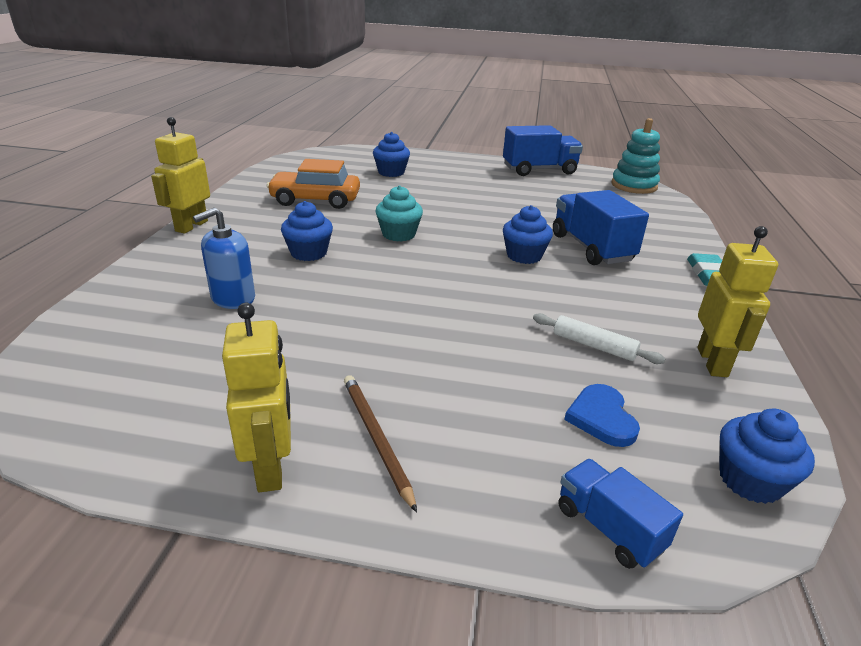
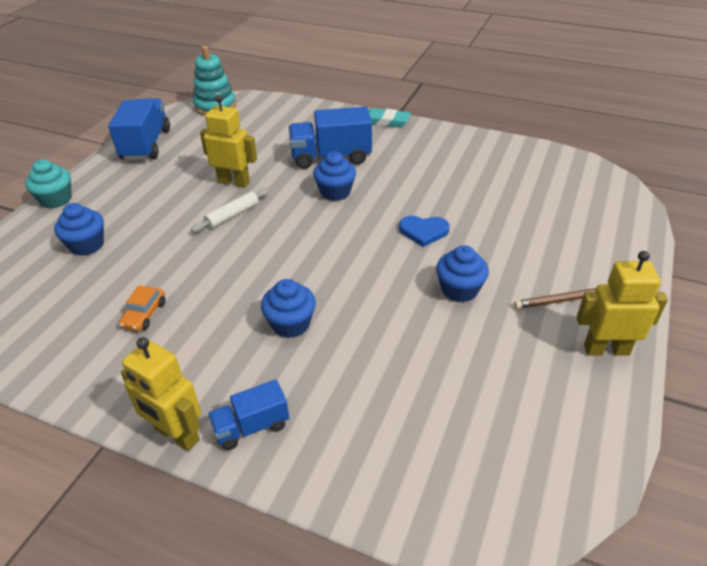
camera: 75 degrees left, 10 degrees up
(233, 298) = (377, 381): blue soap dispenser -> none
(315, 200) = (144, 314): orange car -> orange car, size x0.50
(398, 234) = (267, 257): turquoise cupcake -> turquoise cupcake (56, 199)
(594, 346) = (471, 190): white rolling pin -> white rolling pin (232, 215)
(601, 418) = (545, 205): blue heart -> blue heart (423, 231)
(608, 528) = (629, 224): blue truck -> blue truck (251, 427)
(712, 362) = (490, 153): yellow robot -> yellow robot (234, 182)
(750, 480) = (589, 173): blue cupcake -> blue cupcake (459, 290)

